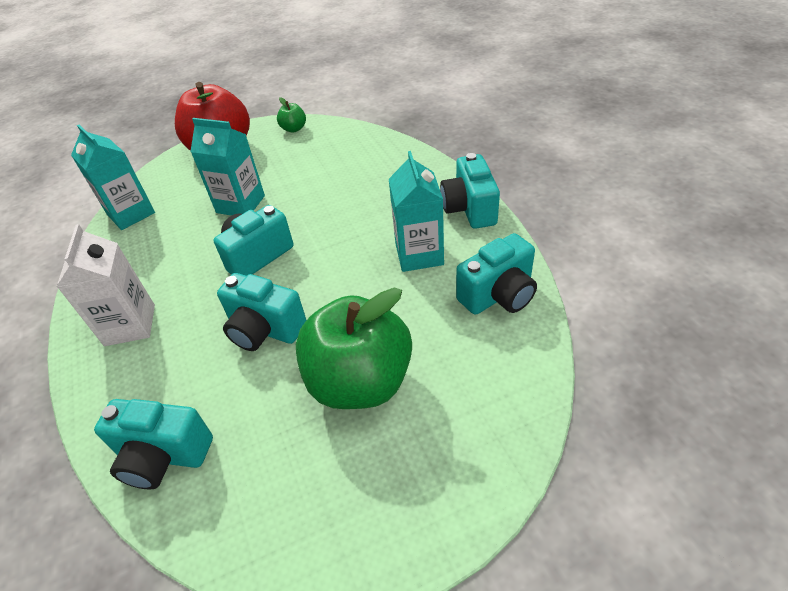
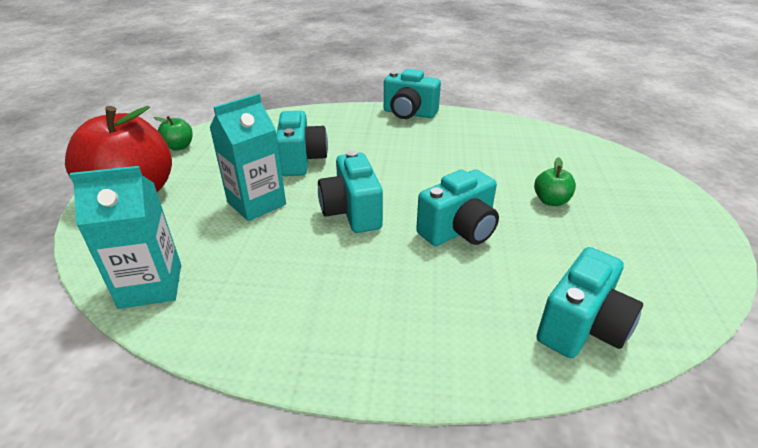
camera: 65 degrees left, 10 degrees down
(130, 325) = (371, 321): white carton -> none
(360, 381) = (551, 201): green apple -> green apple, size x0.42
(419, 254) = (437, 143): turquoise carton -> none
(498, 295) = (505, 131): turquoise camera -> turquoise camera (301, 160)

